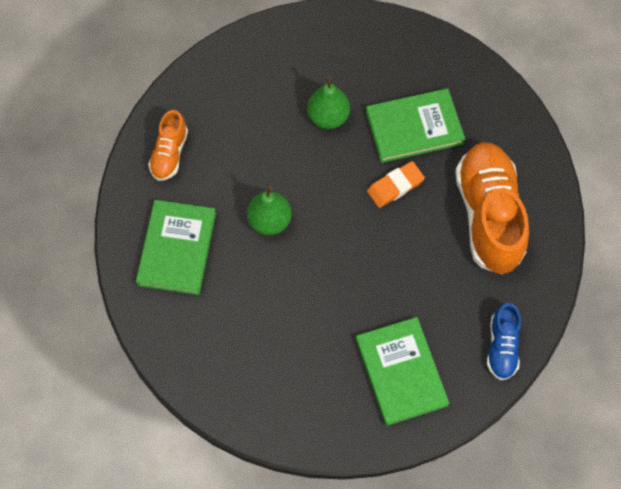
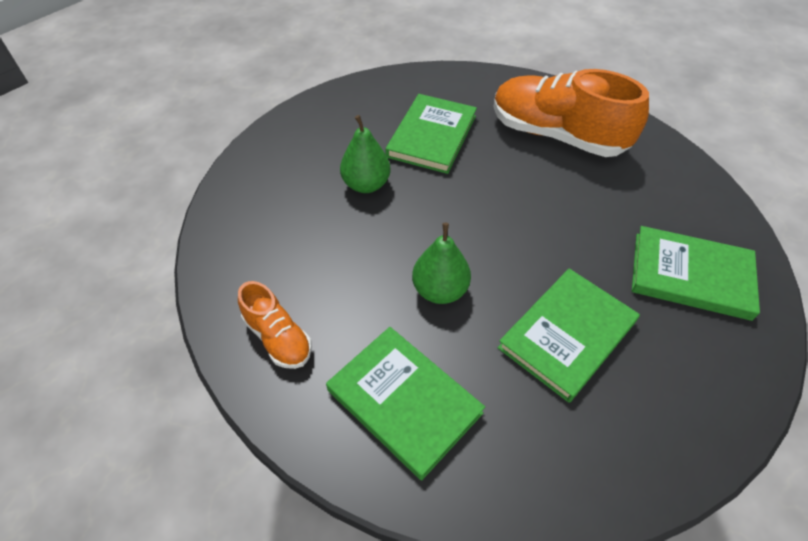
camera: 55 degrees left, 15 degrees down
(289, 314) = (567, 335): none -> green book
(395, 186) = (480, 177): orange eraser -> none
(502, 347) = (698, 190): blue shoe -> none

